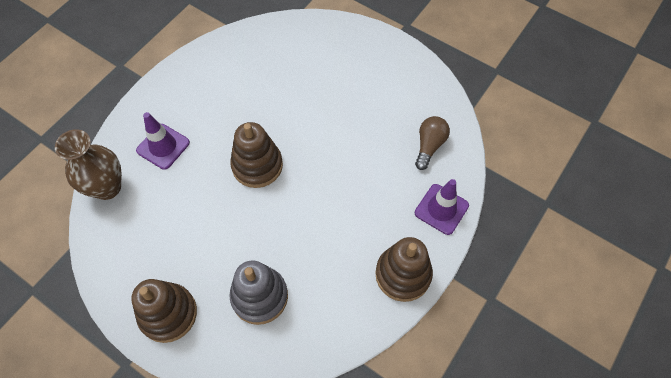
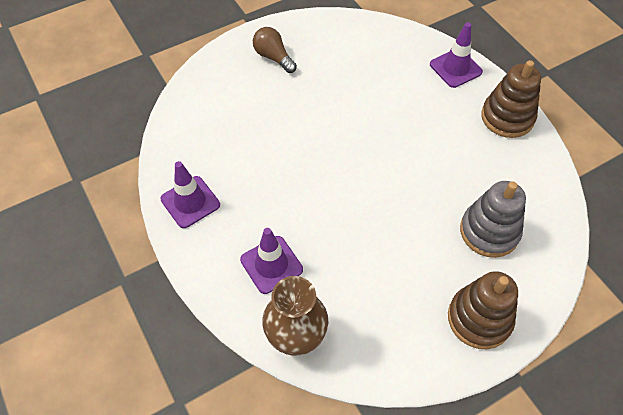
camera: 65 degrees left, 5 degrees down
(197, 73) = (190, 202): none -> purple traffic cone
(257, 165) = (342, 185): brown stacking toy -> none
(429, 146) = (388, 51): brown light bulb -> brown light bulb (273, 57)

